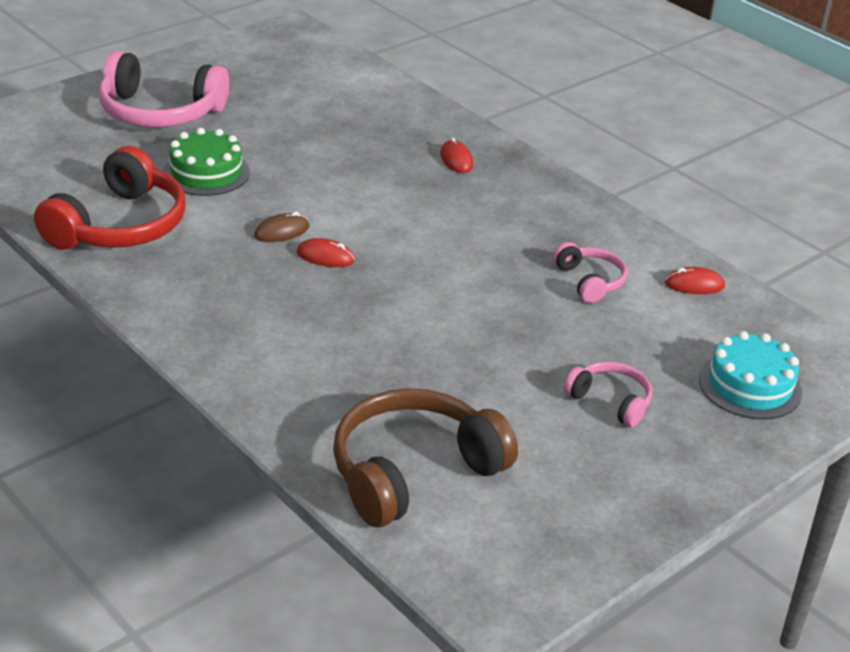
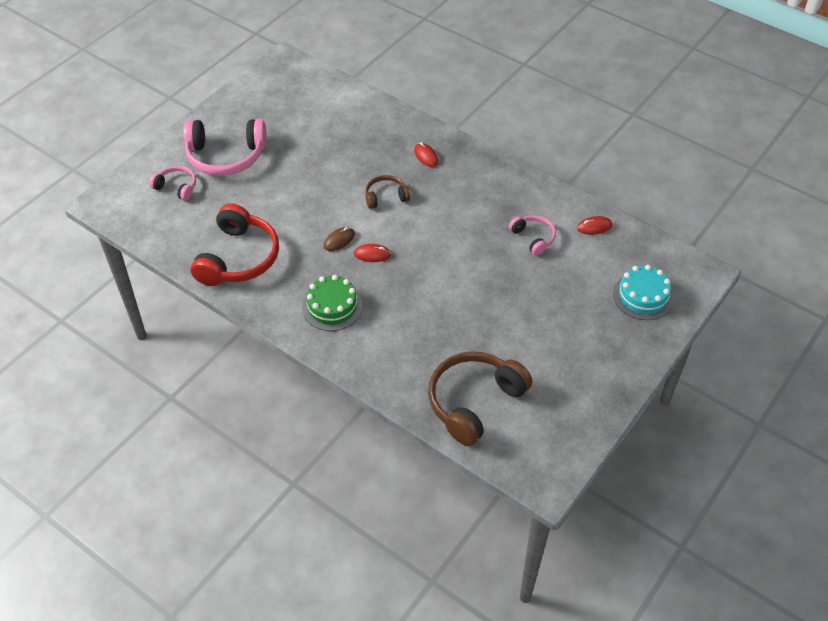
camera: 10 degrees left, 15 degrees up
(206, 172) = (275, 202): green cake -> green cake (332, 307)
(375, 194) = (386, 197): none -> brown headphones
(610, 401) = (568, 326): pink headphones -> pink headphones (176, 187)

